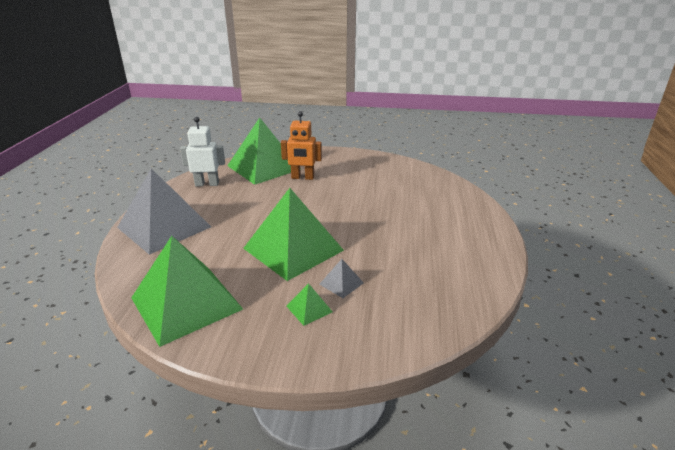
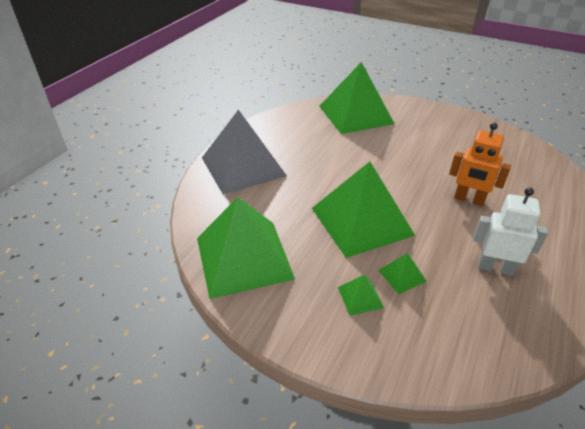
camera: 20 degrees right, 10 degrees up
(207, 184) = (294, 124): white robot -> white robot (495, 268)
(302, 177) = (393, 135): orange robot -> orange robot (469, 200)
(341, 283) = (402, 275): grey pyramid -> green pyramid

